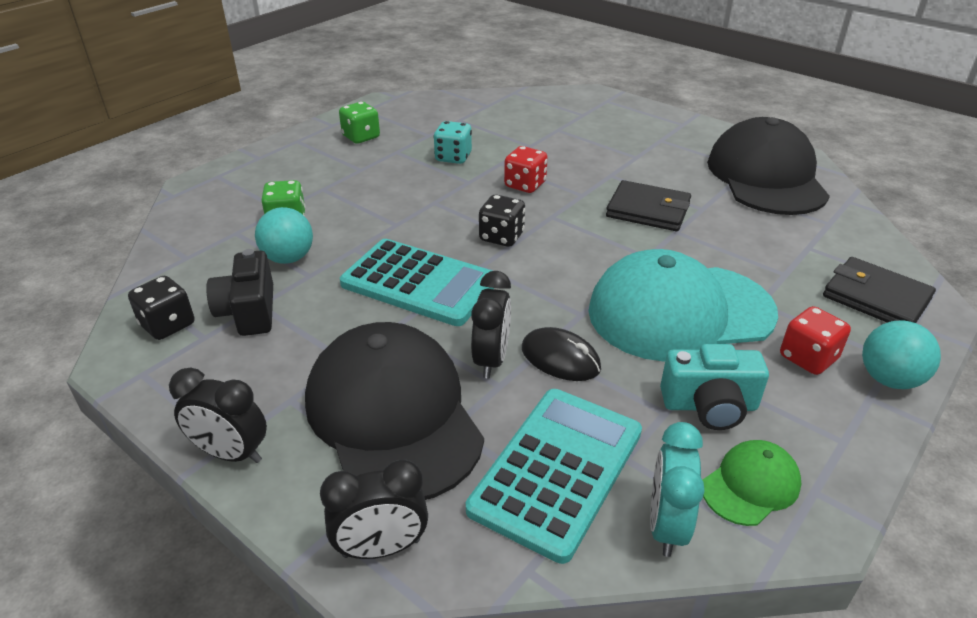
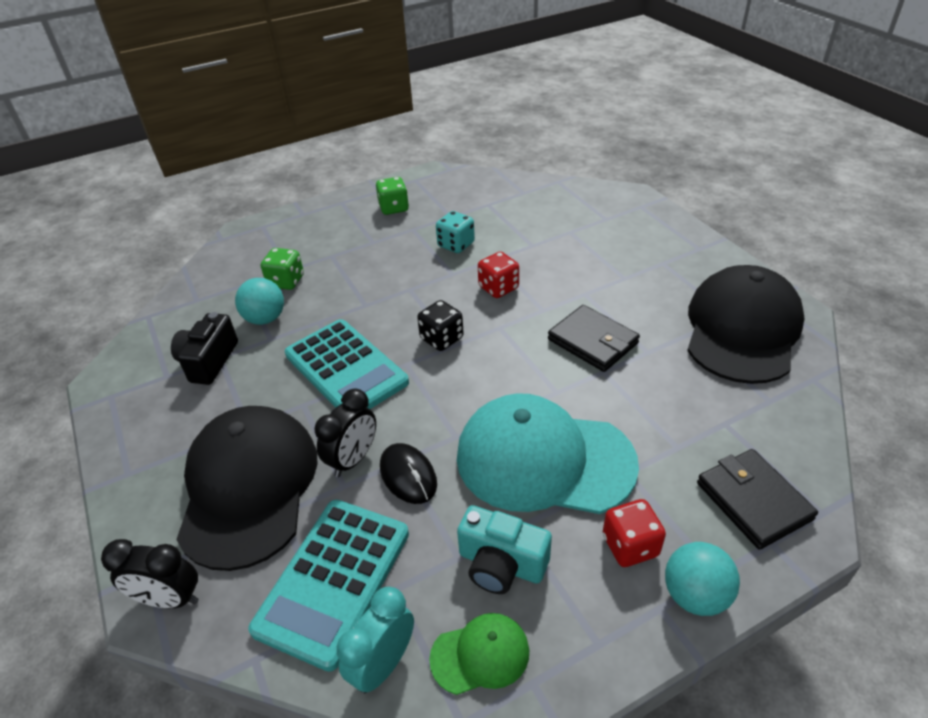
camera: 25 degrees right, 5 degrees up
(168, 325) = (150, 358): black dice -> none
(231, 453) = (124, 483): black clock -> none
(557, 470) = (334, 580): turquoise calculator -> turquoise calculator turned 150 degrees clockwise

